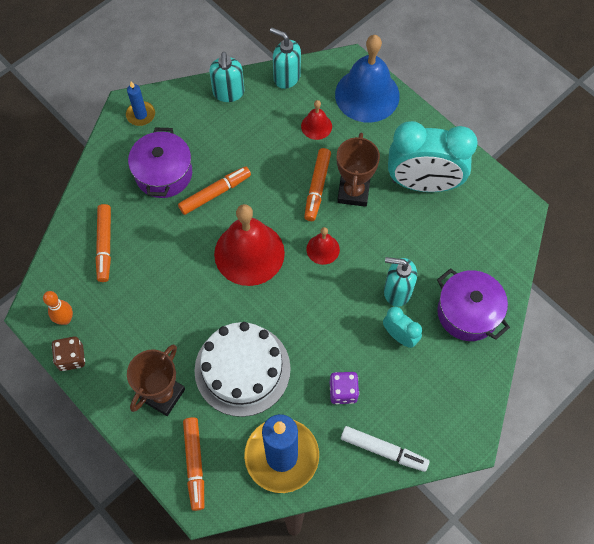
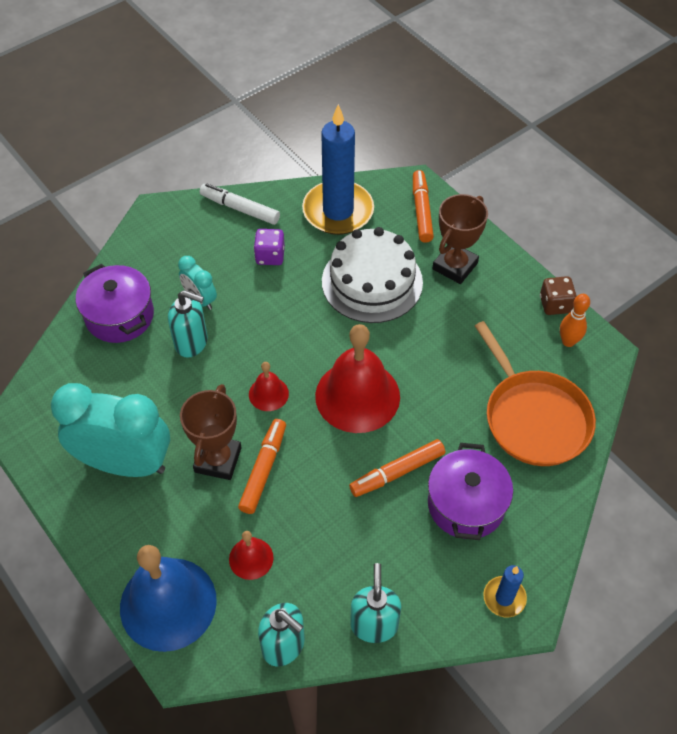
camera: 175 degrees left, 10 degrees down
(105, 245) = (533, 418): orange marker -> orange pan

